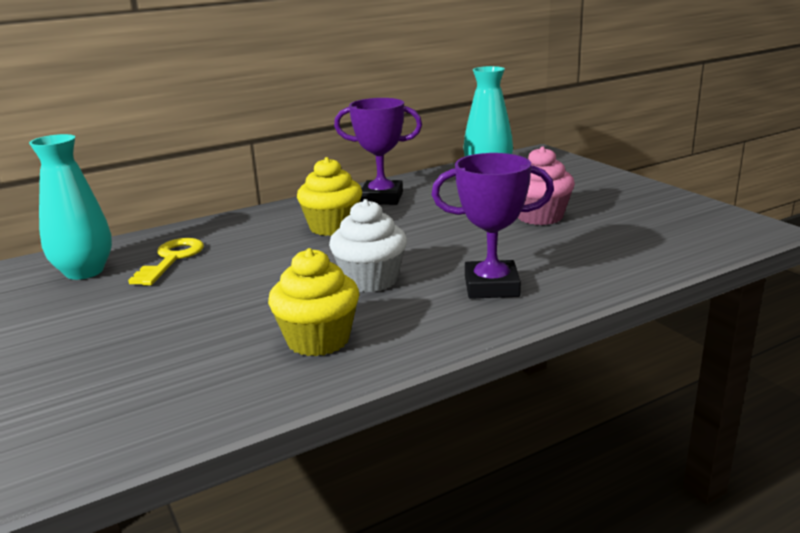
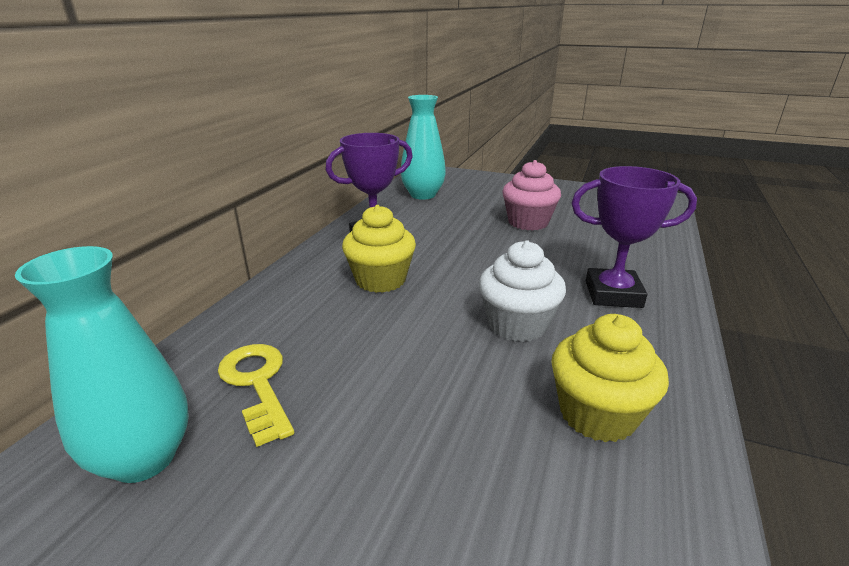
camera: 40 degrees left, 5 degrees up
(491, 286) = (613, 294): purple trophy -> purple trophy turned 45 degrees clockwise

